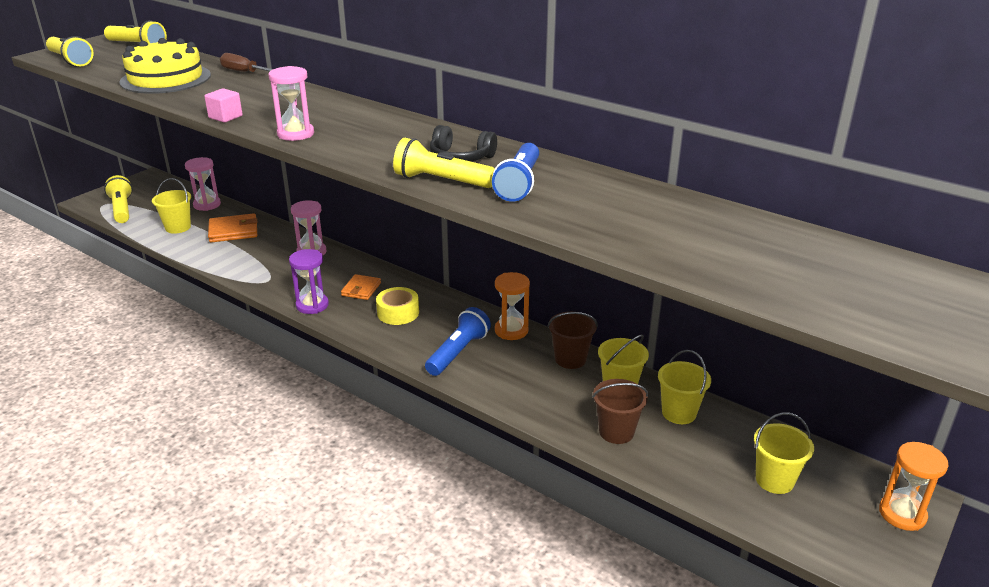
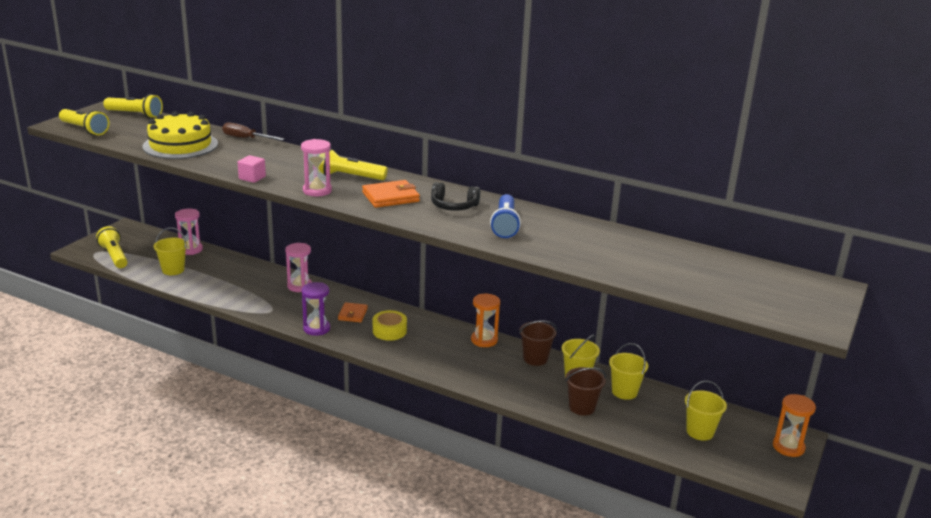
camera: 10 degrees left, 5 degrees down
(233, 231) = (224, 271): orange wallet -> orange wallet (390, 197)
(441, 181) = (447, 224): yellow flashlight -> yellow flashlight (349, 177)
(458, 352) = (447, 358): blue flashlight -> none

